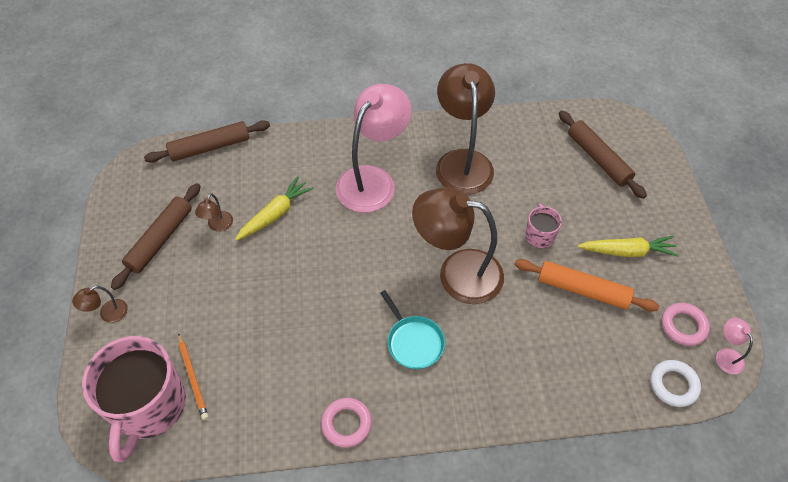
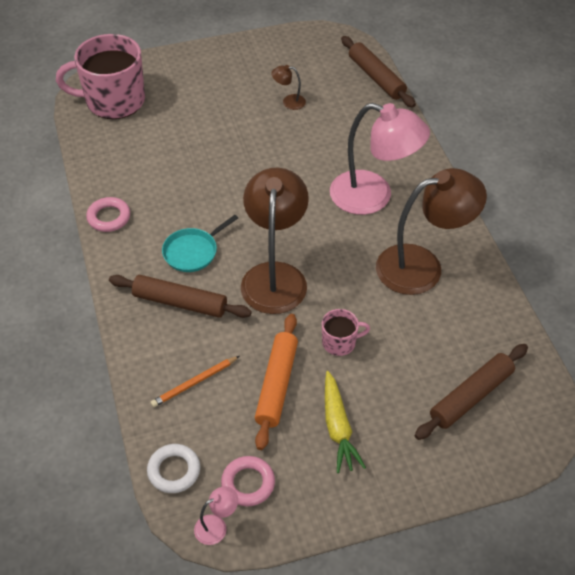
camera: 80 degrees right, 5 degrees down
(108, 314) = (189, 60): brown lamp -> none
(160, 239) = (265, 71): brown rolling pin -> brown rolling pin (180, 302)
(193, 377) = (140, 119): orange pencil -> orange pencil (194, 383)
(275, 214) = (312, 135): yellow carrot -> none

